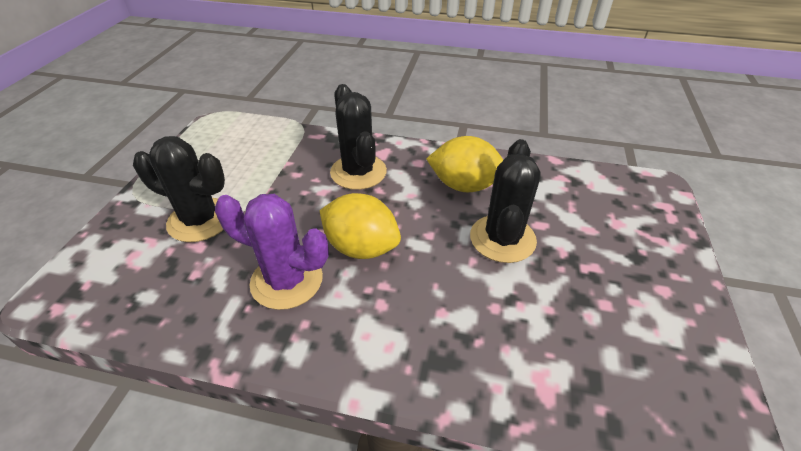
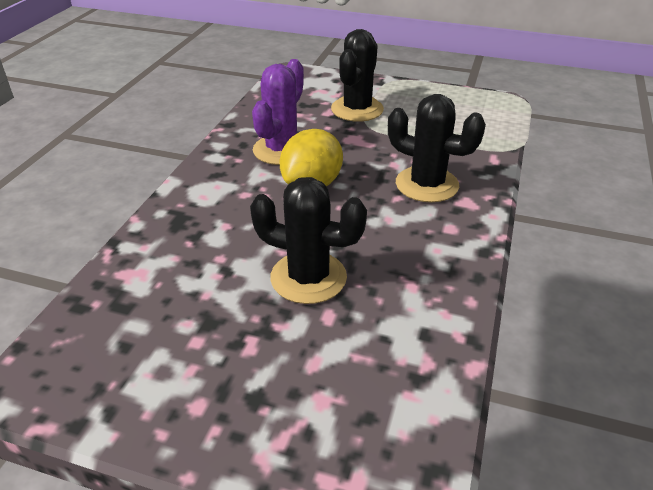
camera: 95 degrees right, 5 degrees down
(358, 172) = (427, 184): black cactus -> black cactus turned 45 degrees clockwise
(464, 185) = (404, 260): yellow lemon -> none

